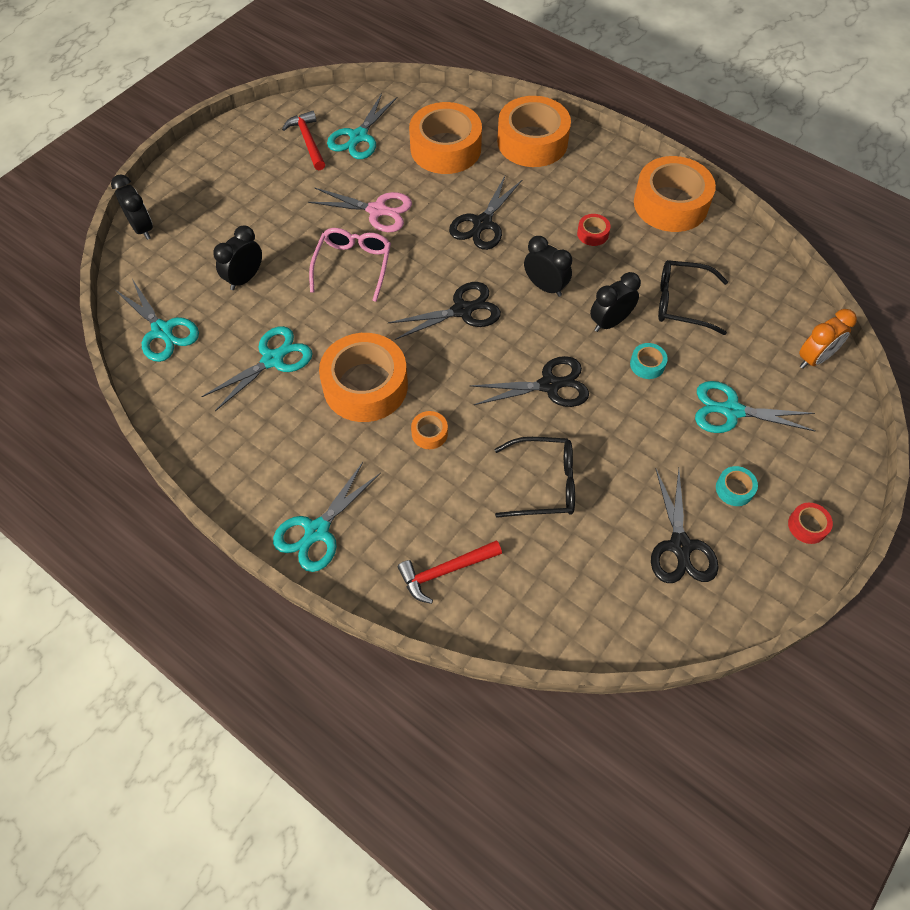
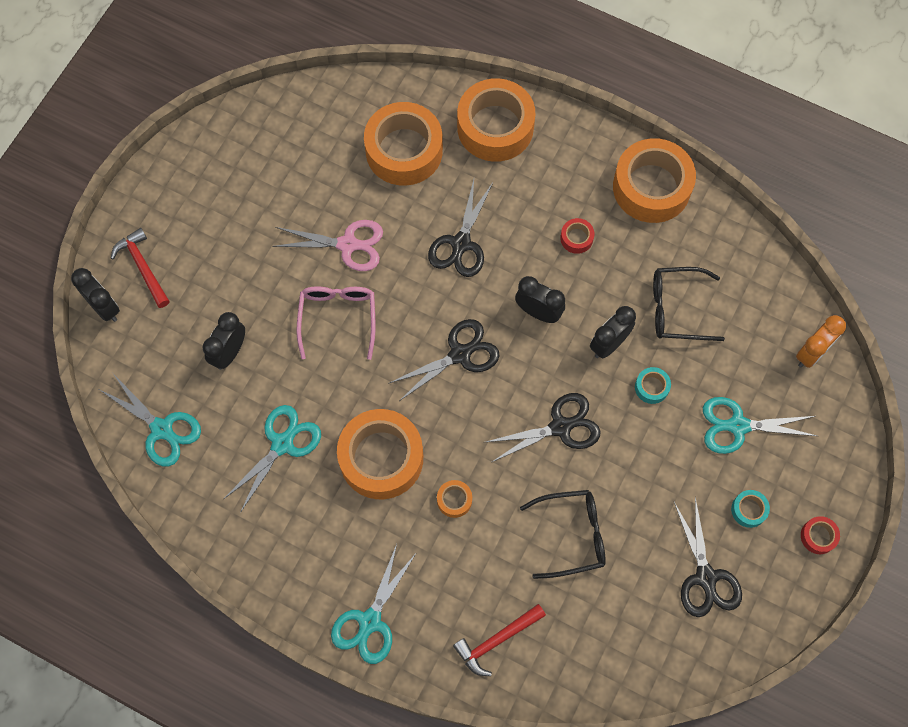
camera: 10 degrees left, 10 degrees up
(308, 141) = (252, 164): red hammer -> red hammer (142, 267)
(359, 137) = (307, 149): turquoise scissors -> none

